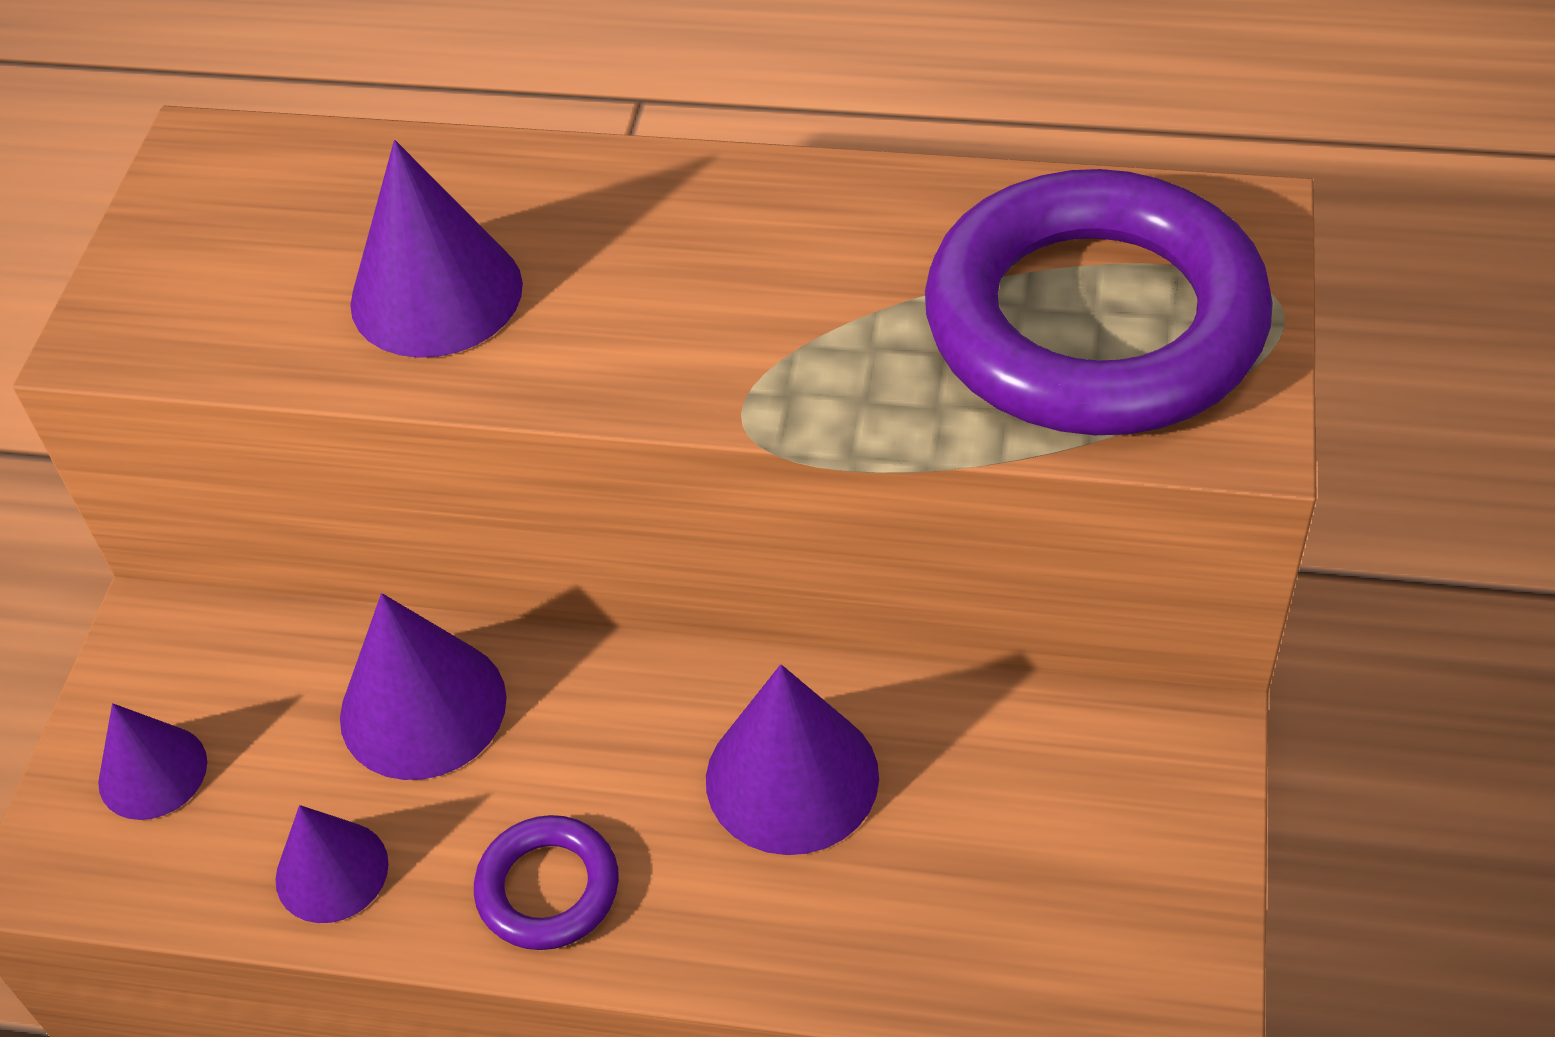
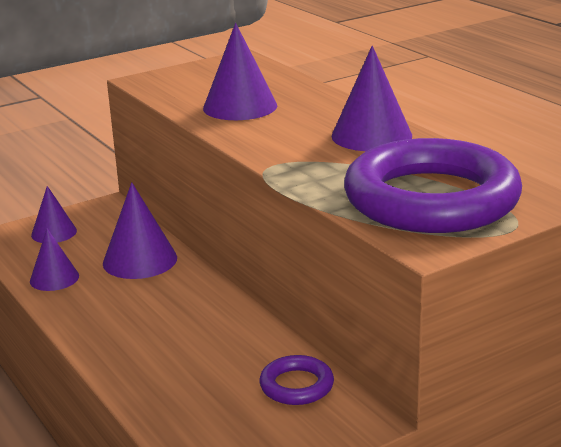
camera: 45 degrees right, 25 degrees down
(548, 888) = (97, 318): purple ring -> purple ring (296, 385)
(792, 777) = (209, 340): purple cone -> purple cone (371, 136)

